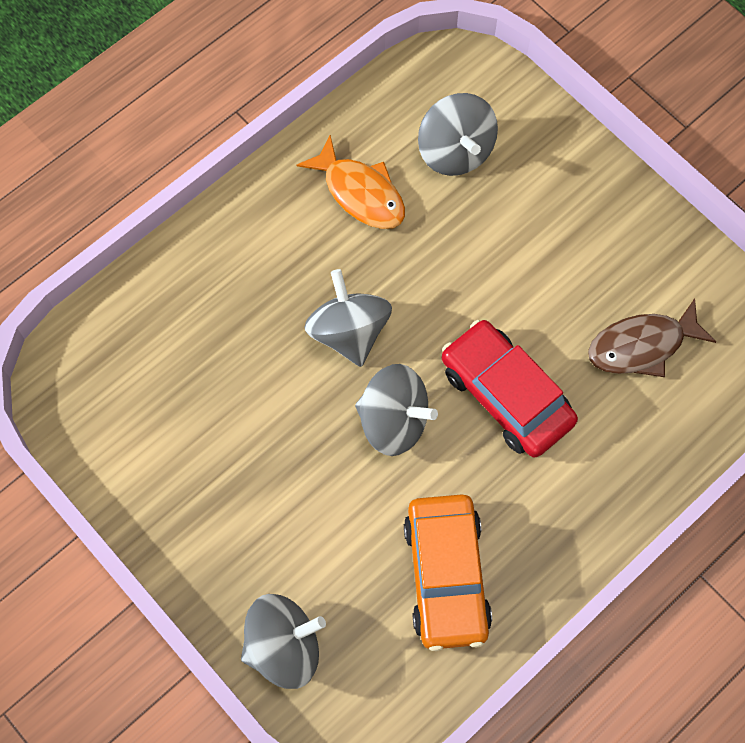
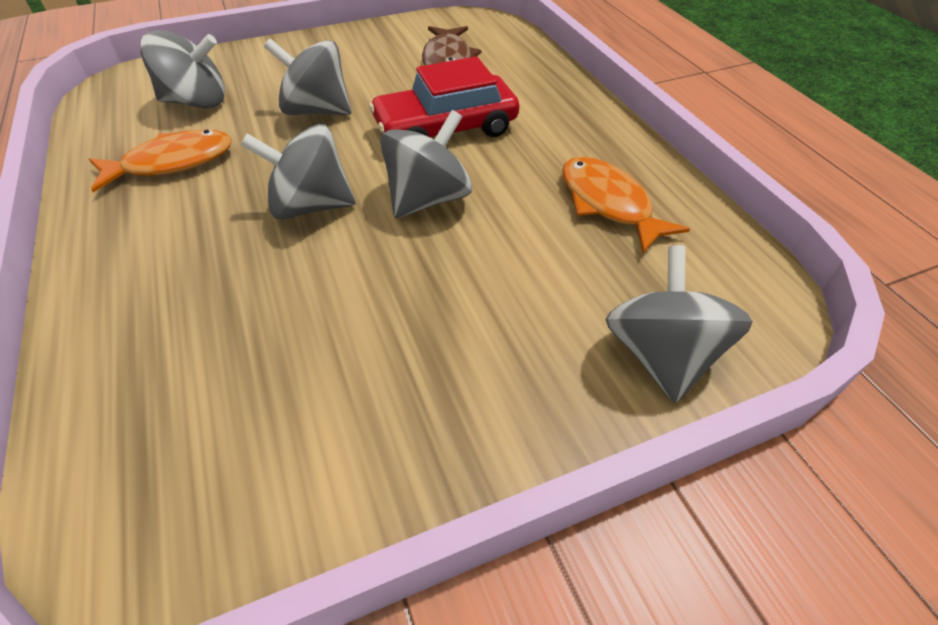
camera: 70 degrees left, 20 degrees down
(446, 575) = (608, 203): orange car -> orange fish
(486, 264) = (317, 111): none -> grey spinning top

